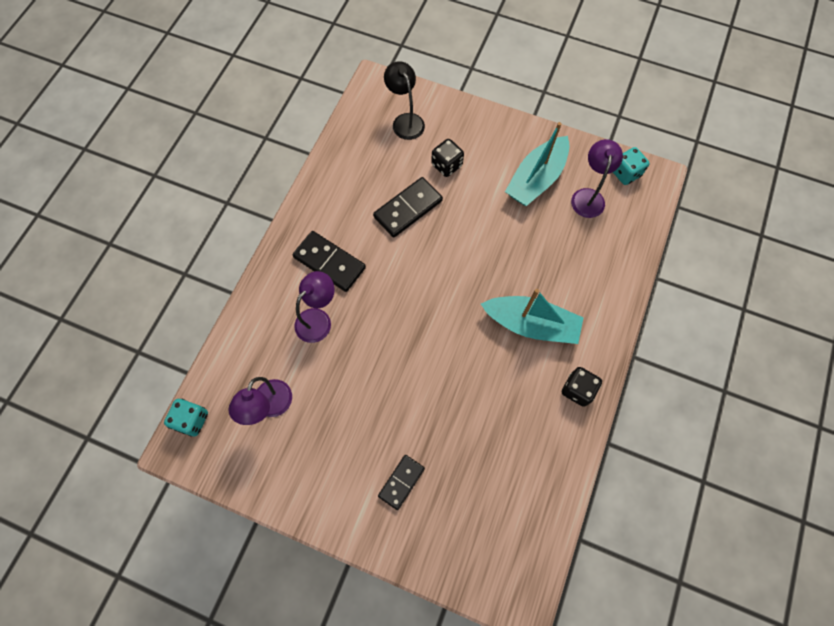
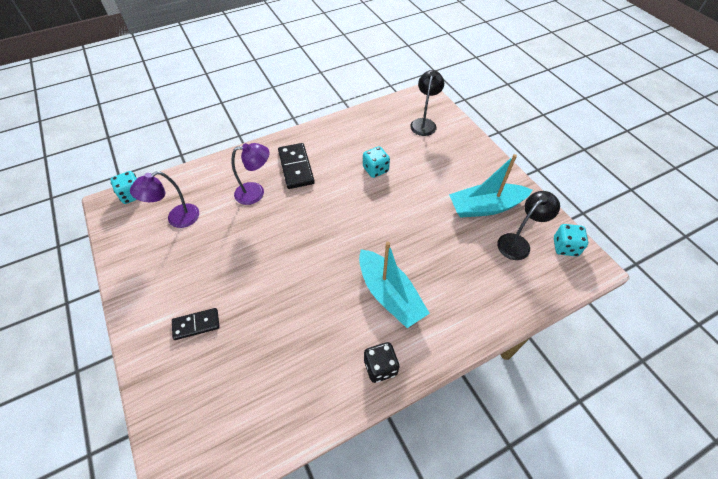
camera: 40 degrees right, 15 degrees down
(408, 209) = (375, 170): black domino -> turquoise dice
(446, 165) = (427, 161): black dice -> none
(588, 196) = (518, 243): purple lamp -> black lamp

